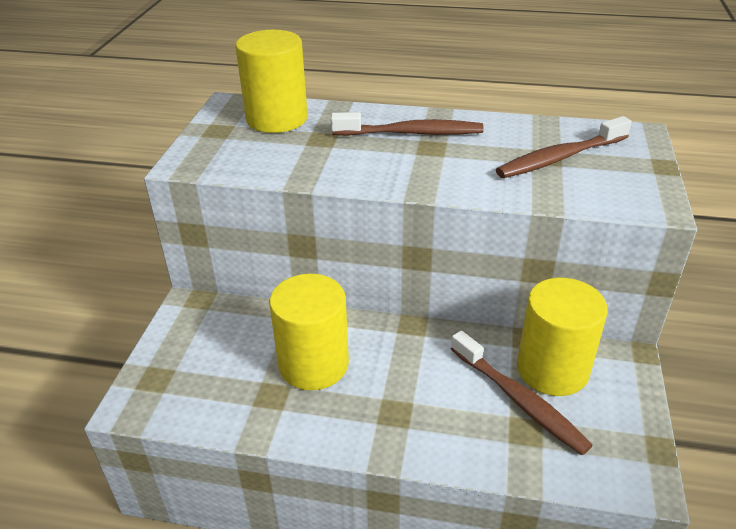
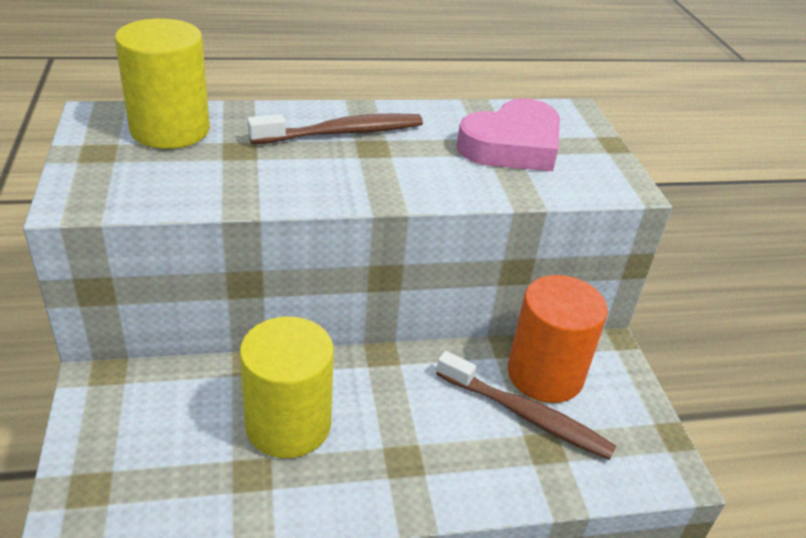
camera: 25 degrees left, 0 degrees up
(552, 369) = (545, 374): yellow cylinder -> orange cylinder
(560, 158) = (512, 146): brown toothbrush -> pink heart

